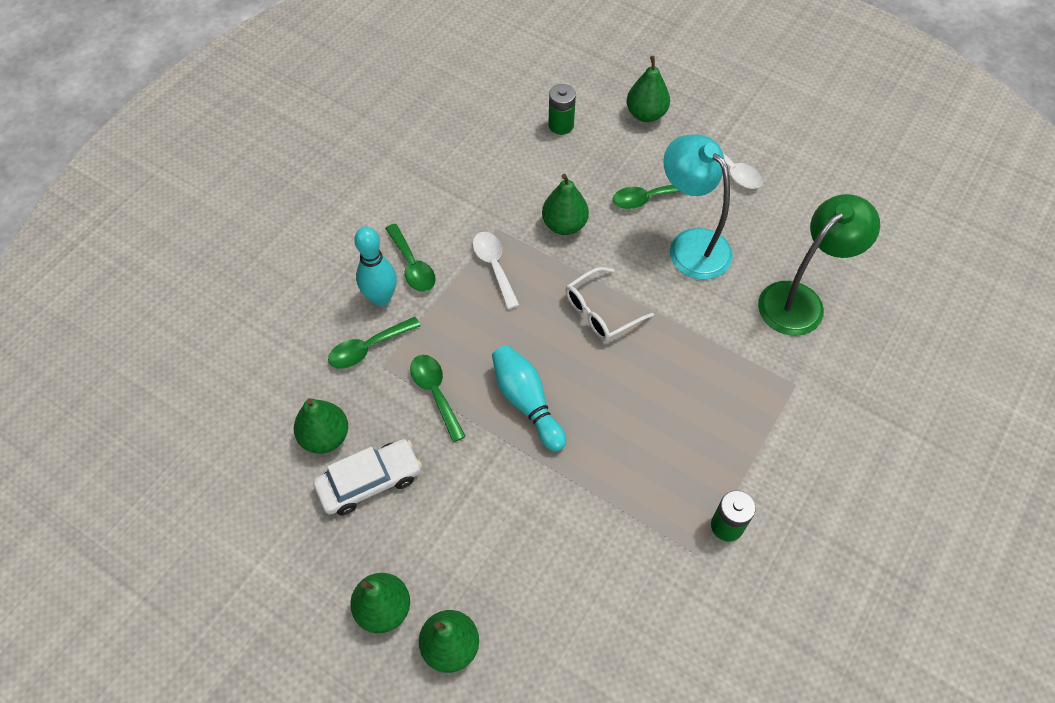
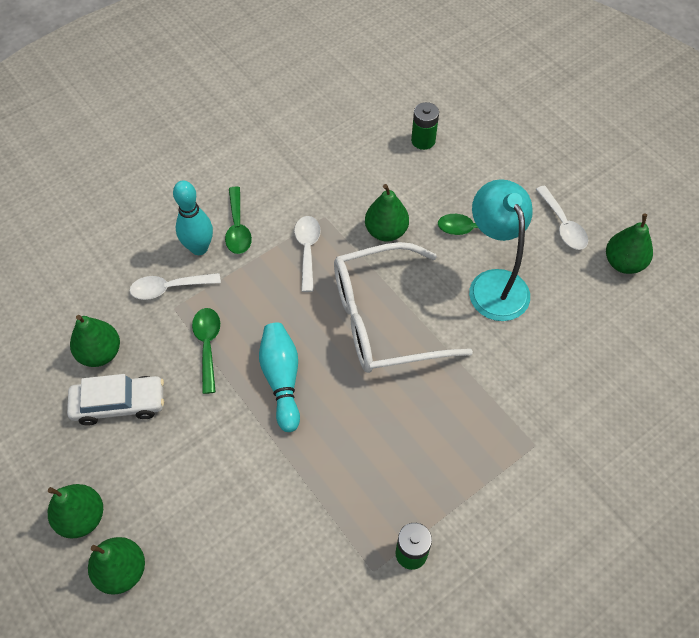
camera: 20 degrees right, 0 degrees up
(368, 348) = (169, 288): green spoon -> white spoon
(600, 312) = (383, 320): white glasses -> white glasses, size x1.88
(646, 114) = (506, 152): green pear -> green pear (623, 263)
(800, 300) = (575, 367): green lamp -> none

